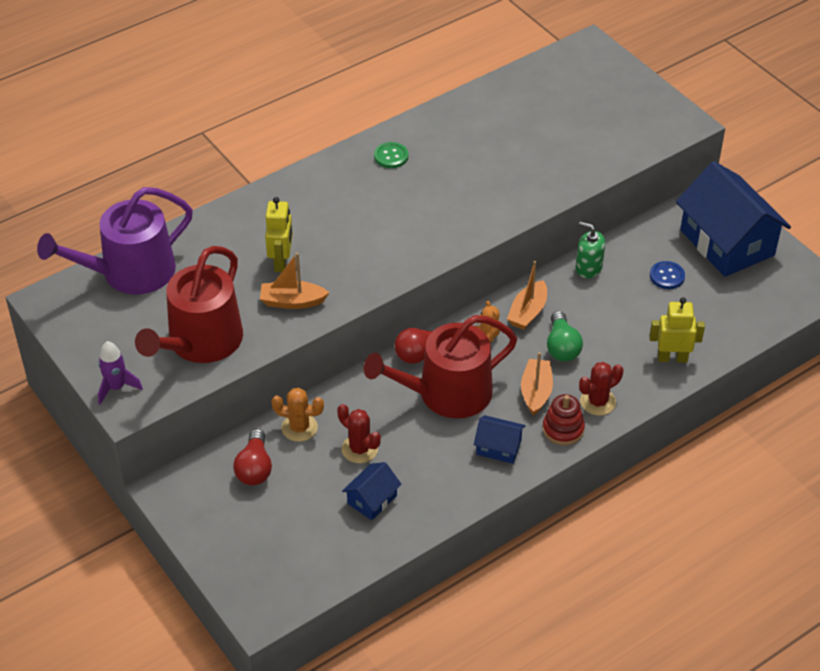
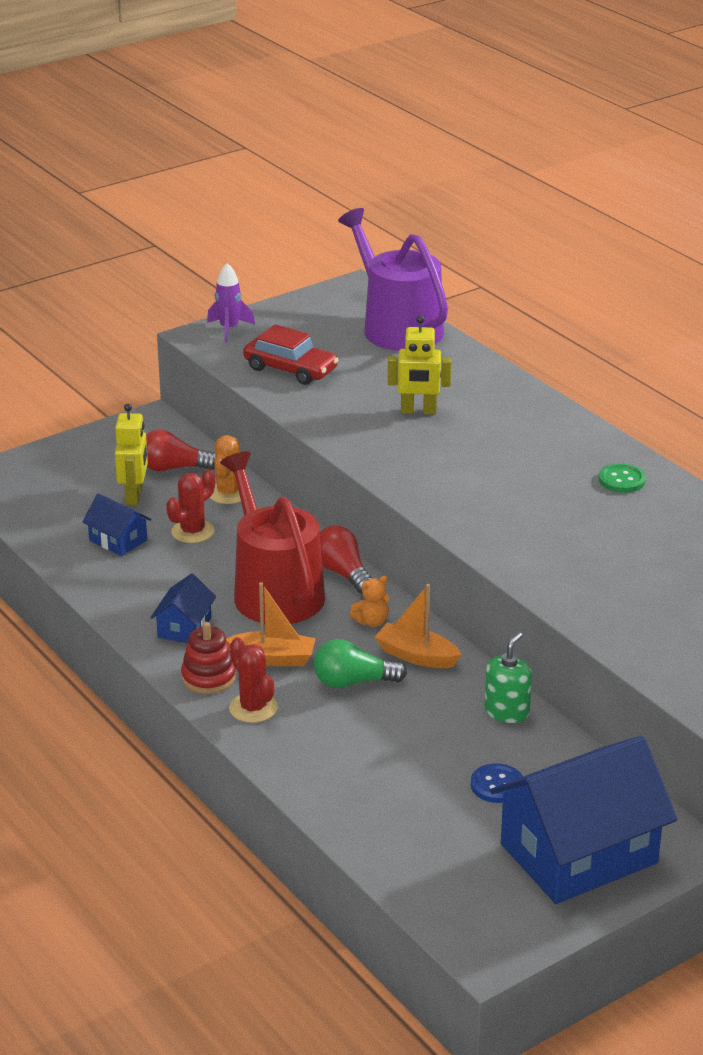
camera: 90 degrees right, 15 degrees down
(200, 342) = (290, 369): red watering can -> red car
(292, 301) = (353, 419): orange boat -> none
(672, 358) = (331, 779): yellow robot -> yellow robot (134, 495)

